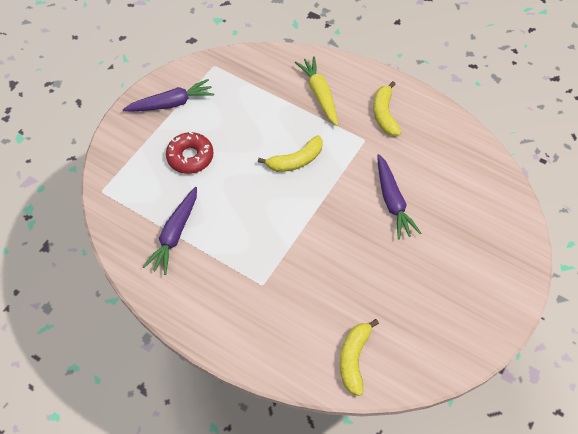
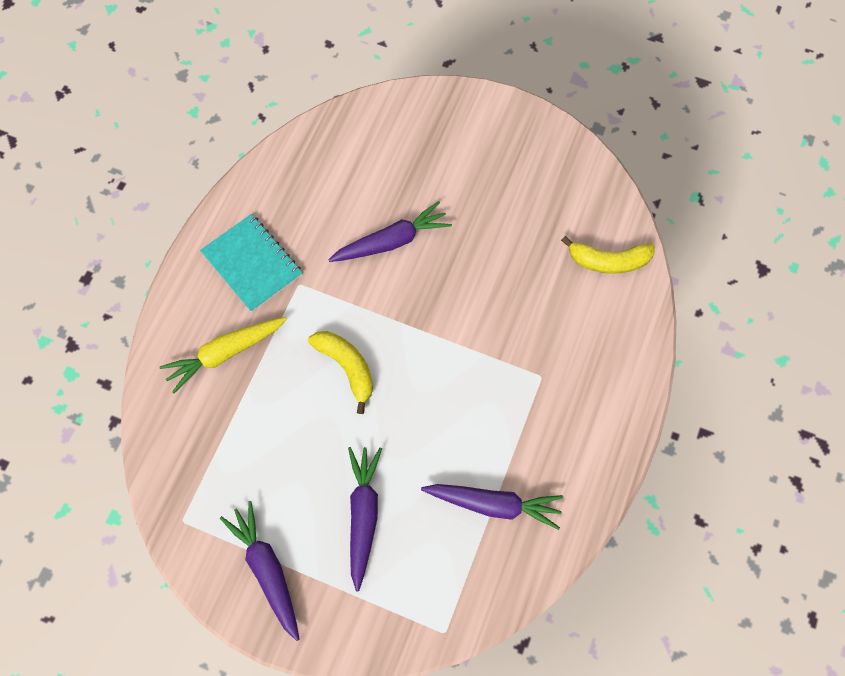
camera: 100 degrees left, 10 degrees up
(190, 157) = (363, 515): red donut -> purple carrot
(384, 114) = (252, 264): yellow banana -> turquoise notebook

